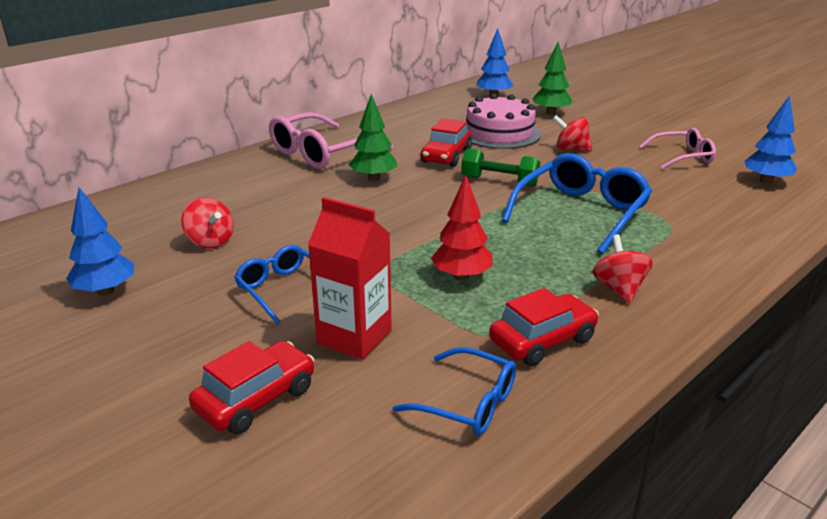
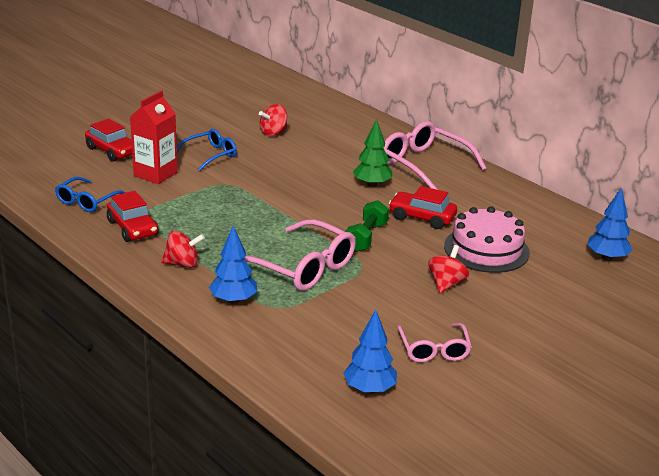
camera: 90 degrees right, 0 degrees up
(106, 291) = (220, 111): blue tree -> blue tree (233, 300)
(461, 276) = (212, 209): red tree -> none
(550, 113) = (557, 287): green tree -> none
(580, 213) = (302, 267): blue glasses -> pink glasses

